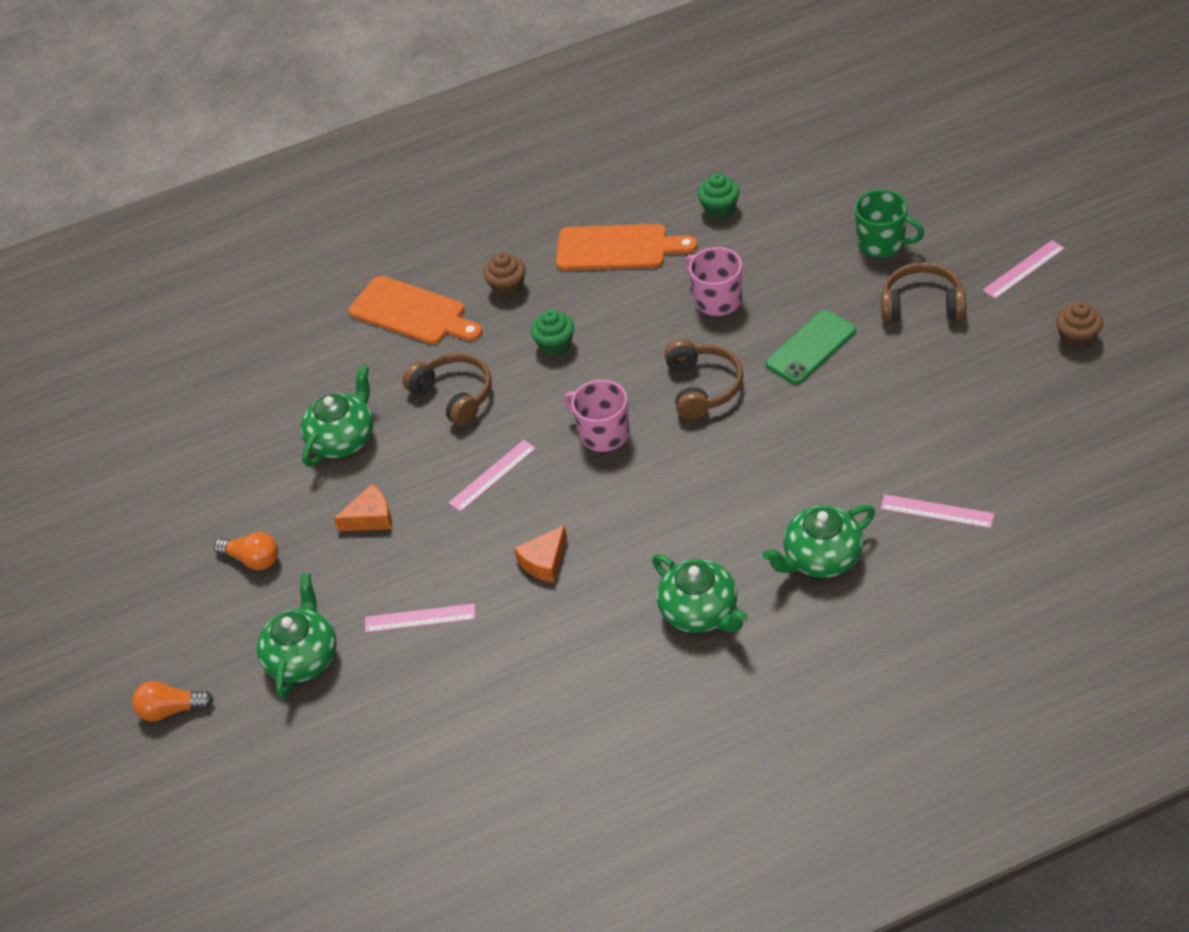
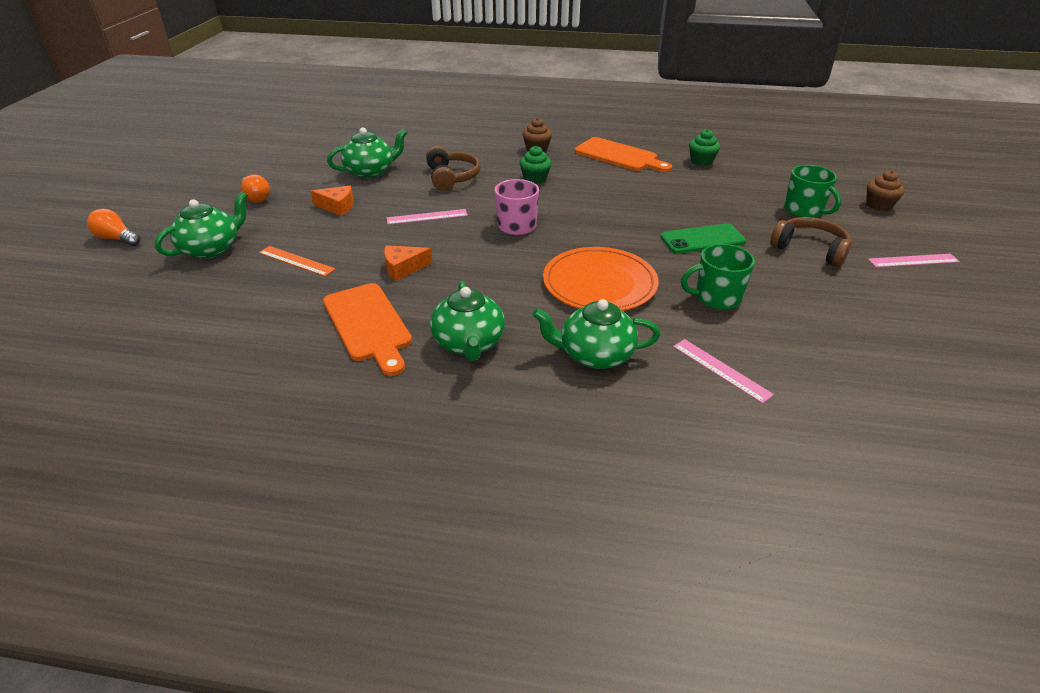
camera: 25 degrees right, 10 degrees down
(412, 313) = (473, 141): orange cutting board -> orange cutting board (368, 325)
(420, 618) = (296, 261): pink ruler -> orange ruler
(703, 387) = (606, 229): brown headphones -> none
(717, 300) = (659, 196): pink mug -> none
(757, 469) = (599, 283): none -> orange plate
(878, 425) = (716, 297): none -> green mug
(1077, 338) = (937, 315): brown cupcake -> brown cupcake (879, 205)

